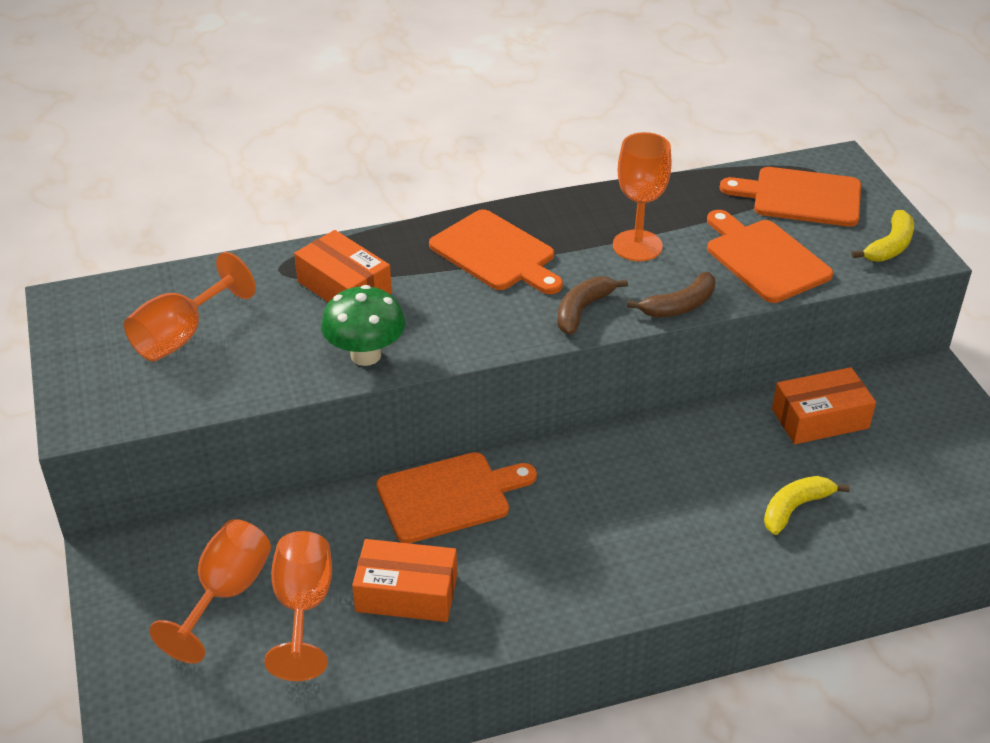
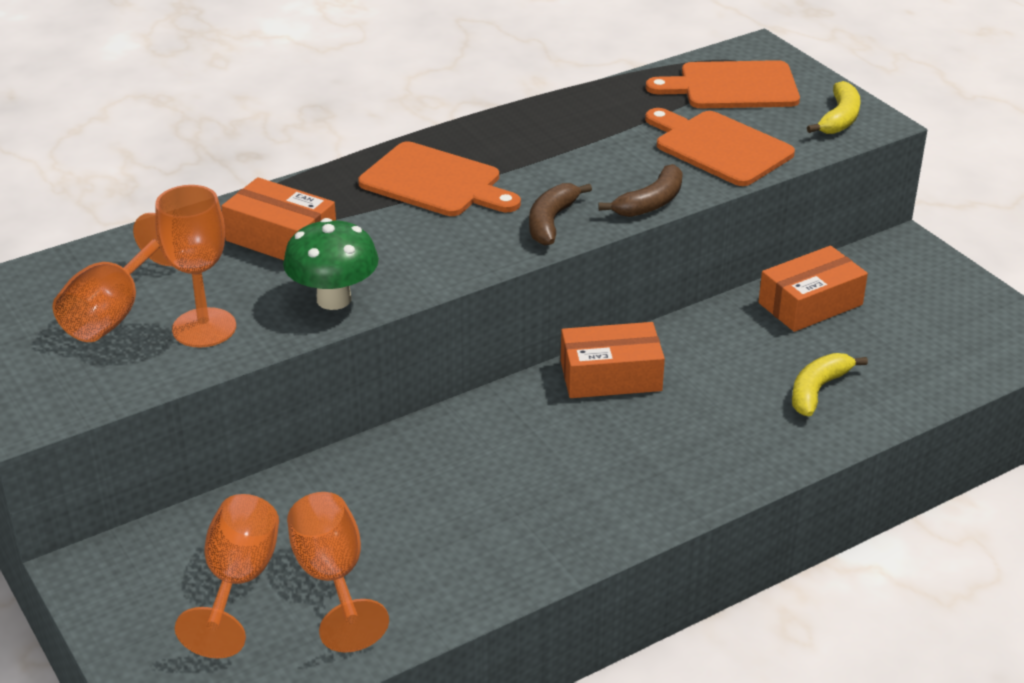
camera: 15 degrees left, 5 degrees down
(406, 593) = (442, 543): orange box -> orange box (610, 376)
(449, 496) = (451, 442): orange cutting board -> none
(637, 246) = (583, 154): orange goblet -> orange goblet (204, 328)

